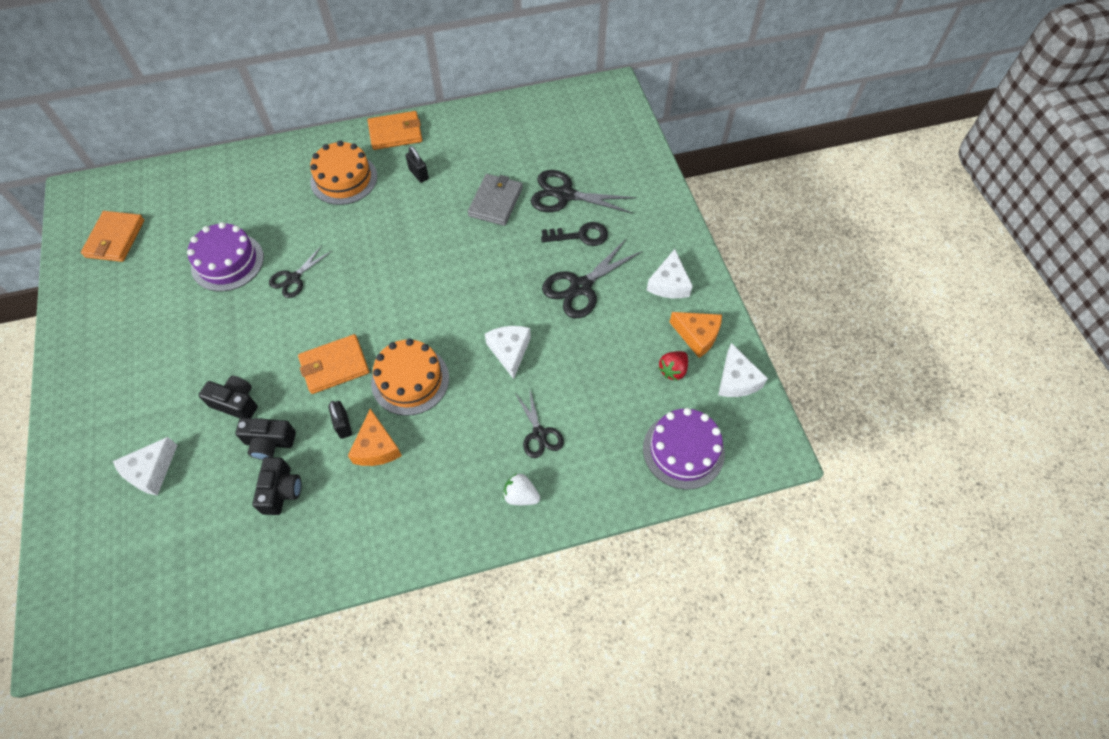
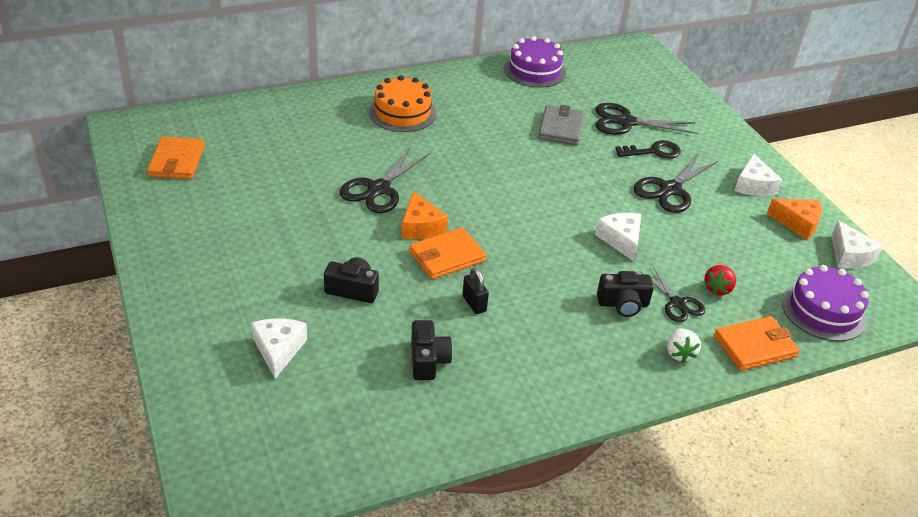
camera: 10 degrees left, 20 degrees down
(151, 471) = (278, 350): white cheese -> white cheese turned 150 degrees clockwise
(227, 262) = (304, 177): purple cake -> purple cake (535, 70)
(269, 442) = (400, 321): black camera -> black camera (623, 304)
(293, 278) = (378, 189): black scissors -> black scissors, size x1.61
(376, 447) = (515, 320): orange cheese -> orange cheese (420, 226)
(395, 133) = (442, 78): orange wallet -> orange wallet (755, 346)
(410, 380) = (529, 265): orange cake -> none
(419, 174) = (476, 108): black padlock -> none
(521, 496) = (679, 353): white strawberry -> white strawberry turned 105 degrees counterclockwise
(673, 370) = (786, 250): red strawberry -> red strawberry (717, 288)

